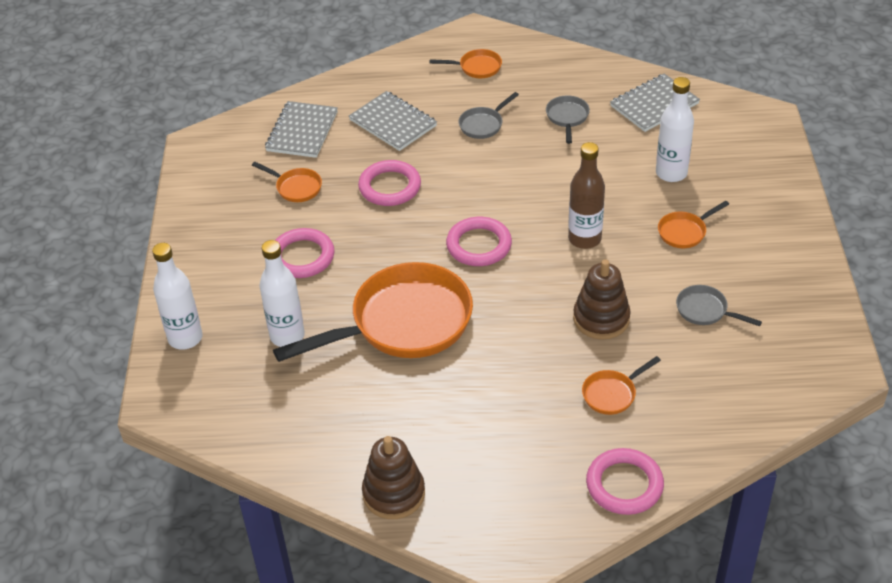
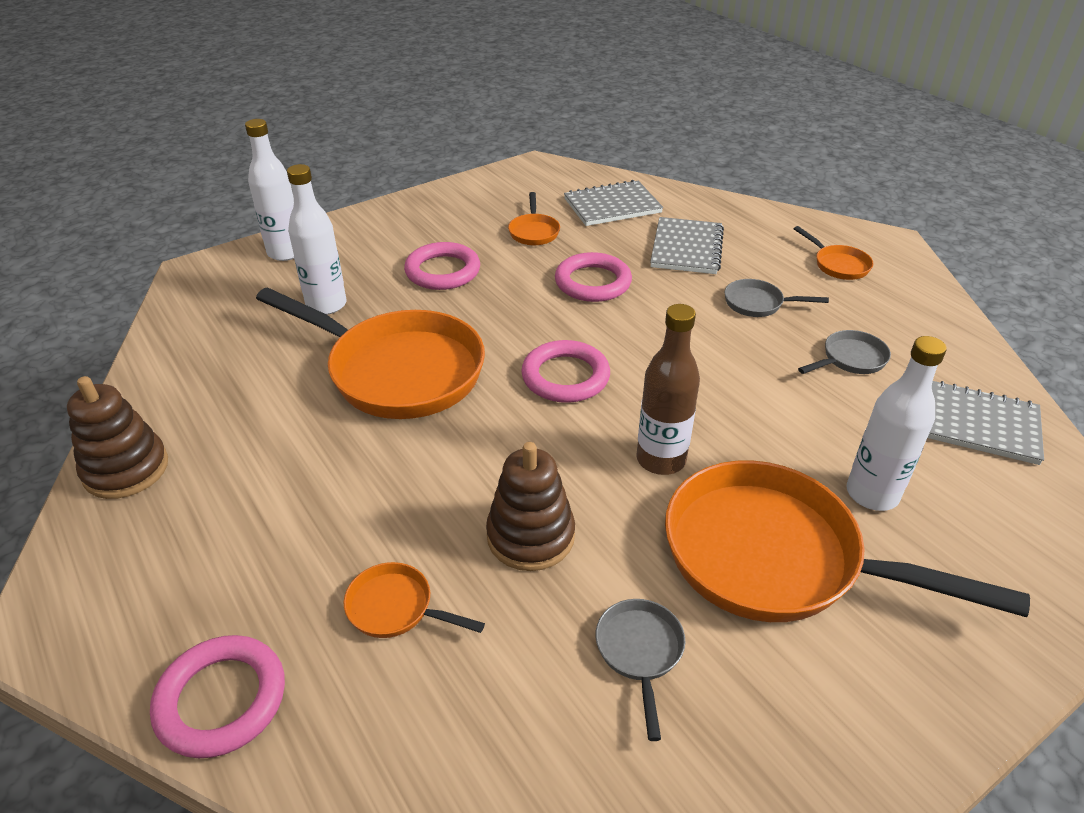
camera: 55 degrees right, 5 degrees down
(684, 232) = (776, 557): orange pan -> orange pan, size x2.37

